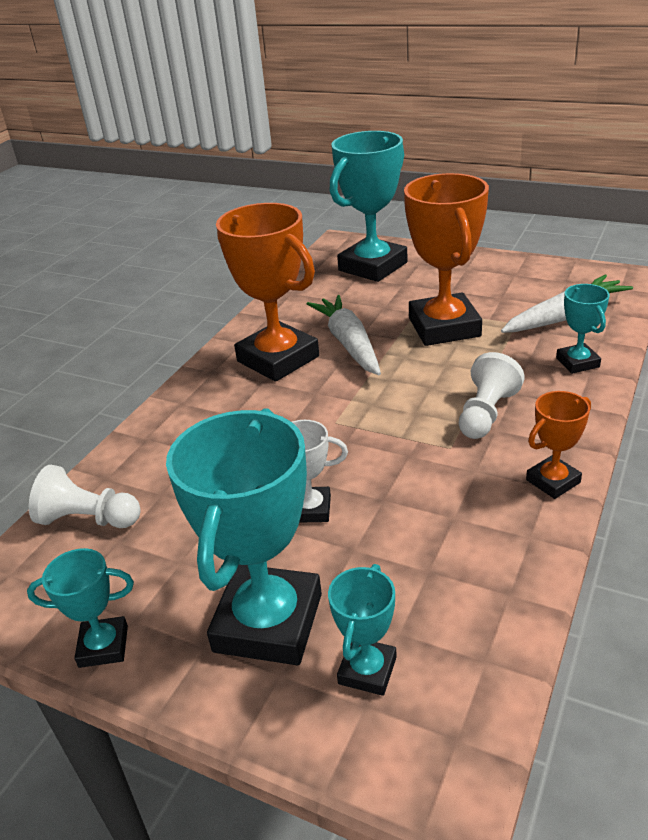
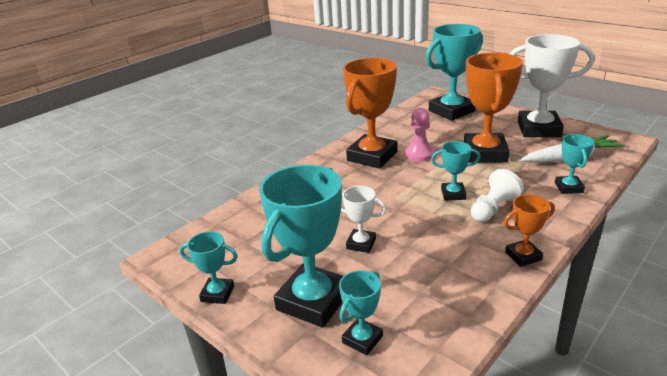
camera: 15 degrees right, 5 degrees down
(88, 519) = (232, 226): white pawn -> none
(278, 359) = (372, 156): orange trophy -> orange trophy turned 60 degrees clockwise
(349, 343) = (419, 154): white carrot -> pink pawn
(421, 401) = (453, 194): none -> turquoise trophy
(506, 278) = (538, 129): none -> white trophy

